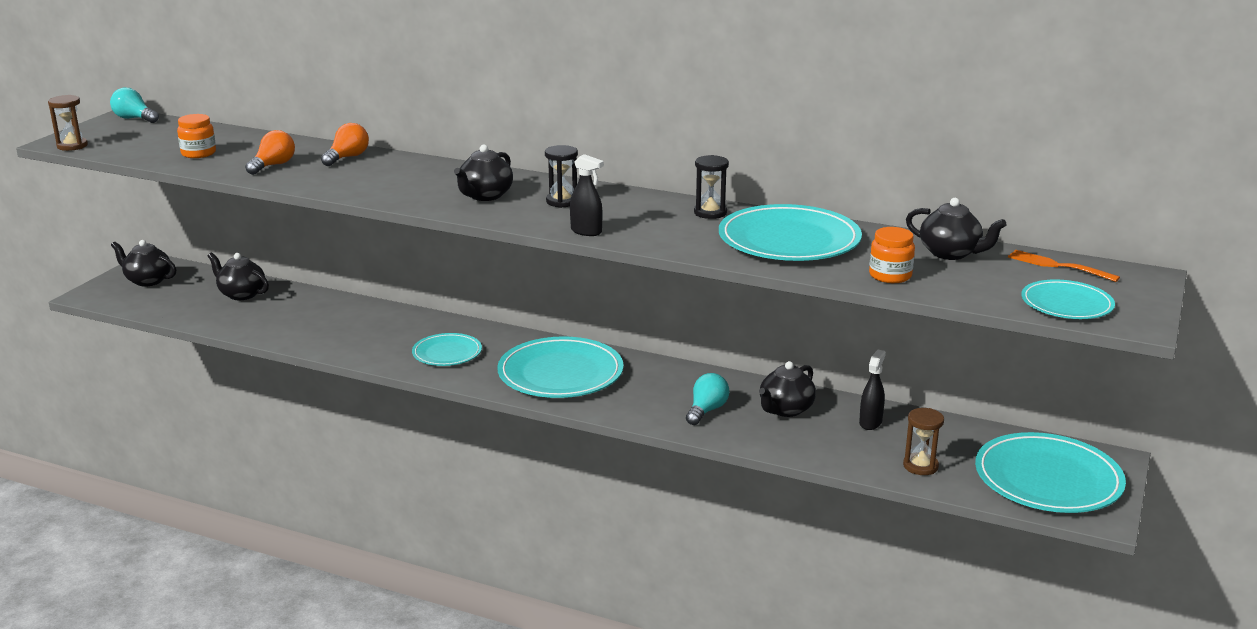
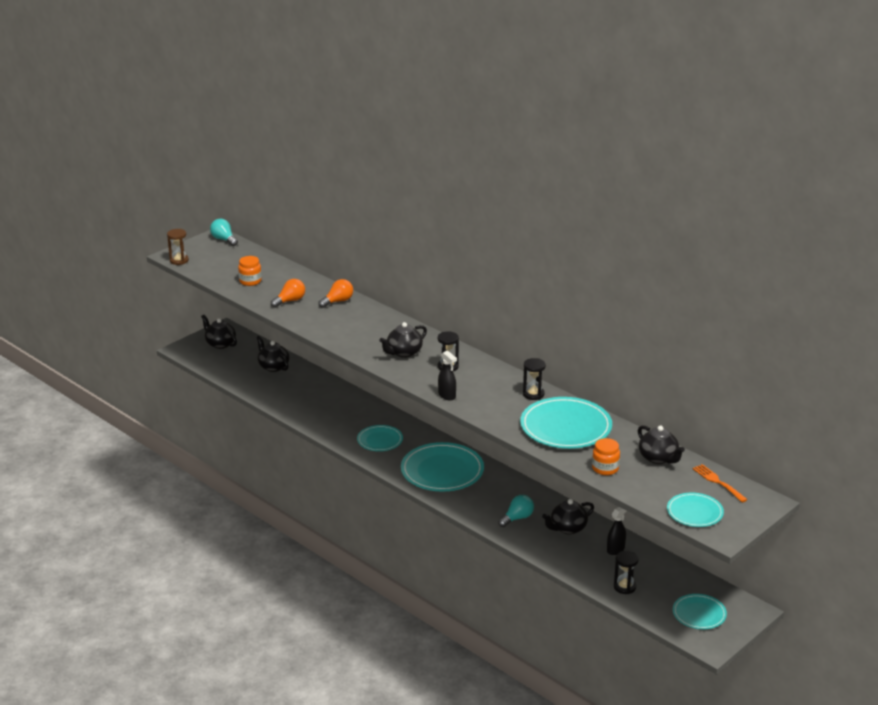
camera: 20 degrees right, 5 degrees up
(920, 466) = (624, 587): brown hourglass -> black hourglass
(1048, 479) = (699, 614): turquoise plate -> turquoise plate, size x0.57

